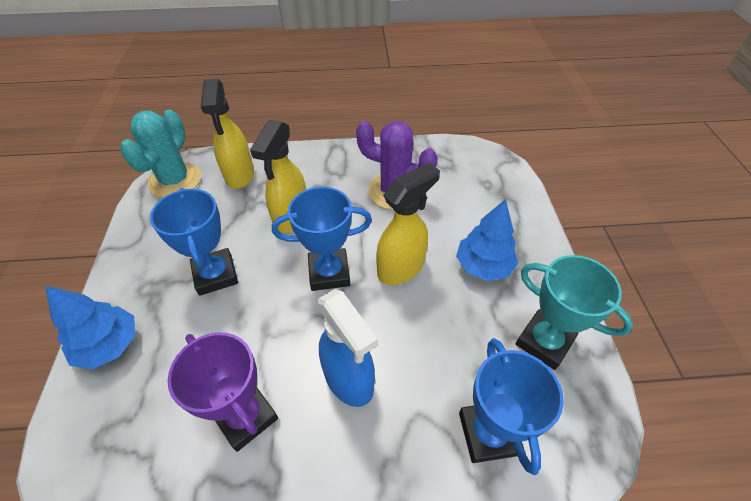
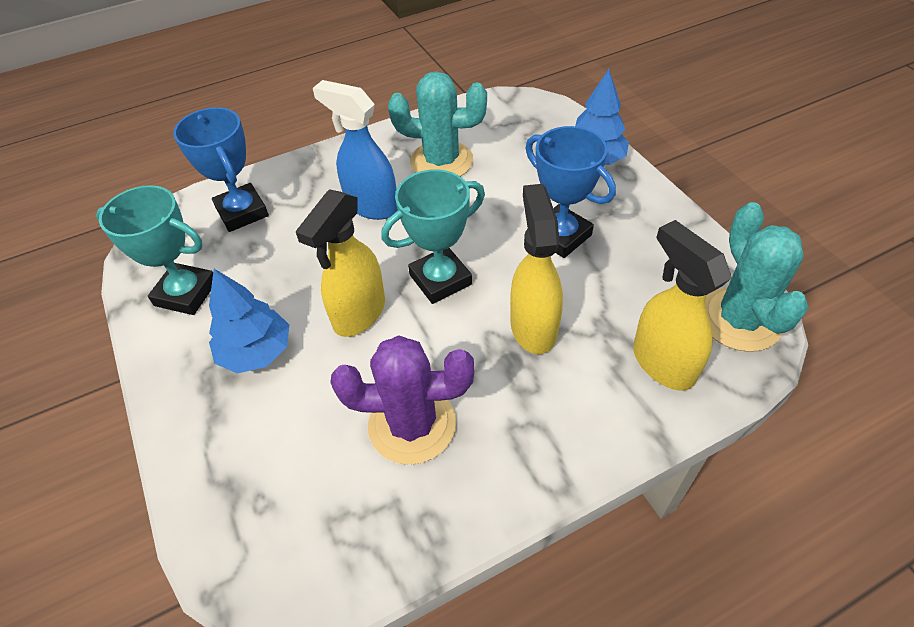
camera: 160 degrees right, 0 degrees up
(245, 416) = (441, 161): purple trophy -> turquoise cactus
(329, 273) = (440, 279): blue trophy -> turquoise trophy

